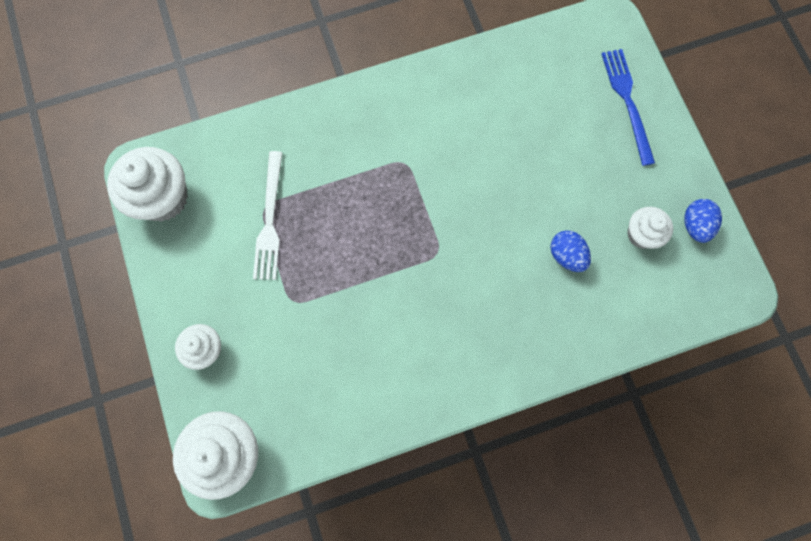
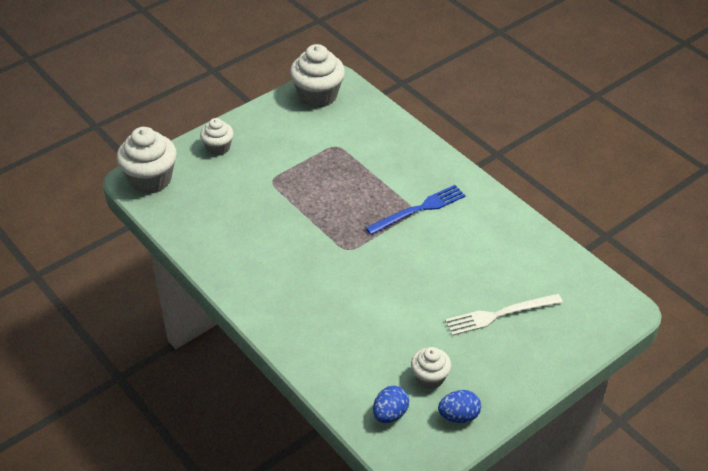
camera: 70 degrees right, 30 degrees down
(270, 219) = (328, 151): white fork -> white fork (500, 314)
(566, 255) = (384, 330): blue egg -> blue egg (390, 414)
(627, 103) = (552, 340): blue fork -> blue fork (418, 210)

